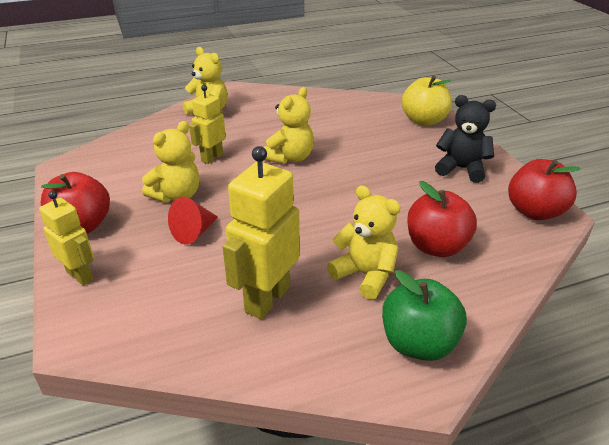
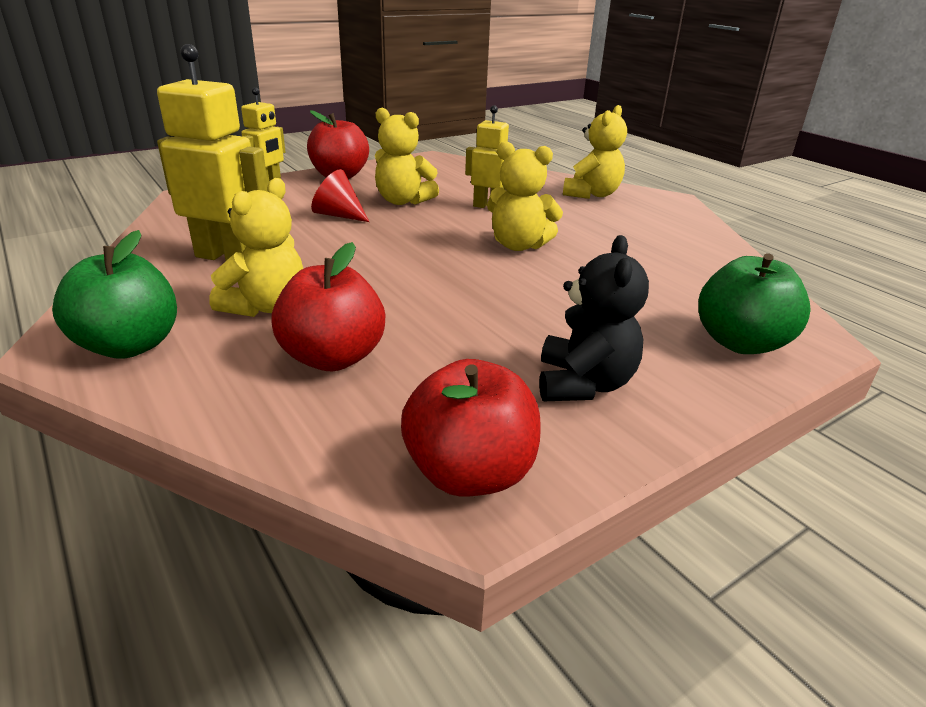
camera: 75 degrees right, 5 degrees down
(424, 120) = (740, 343): yellow apple -> green apple

